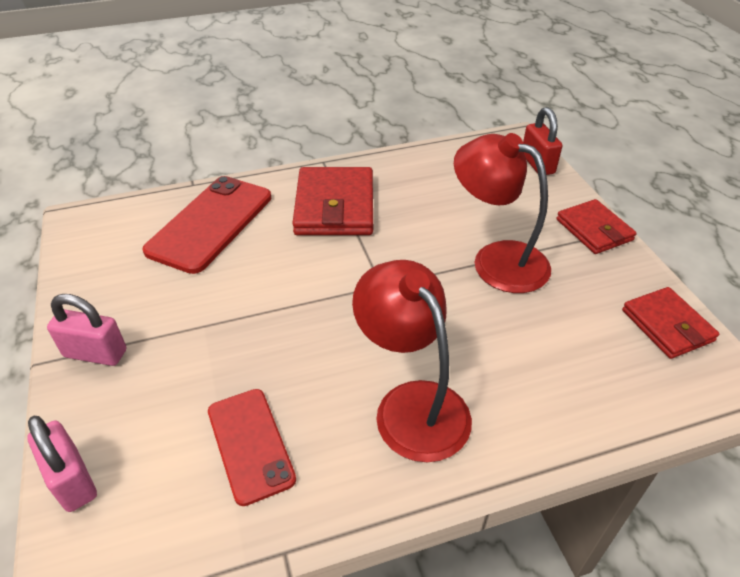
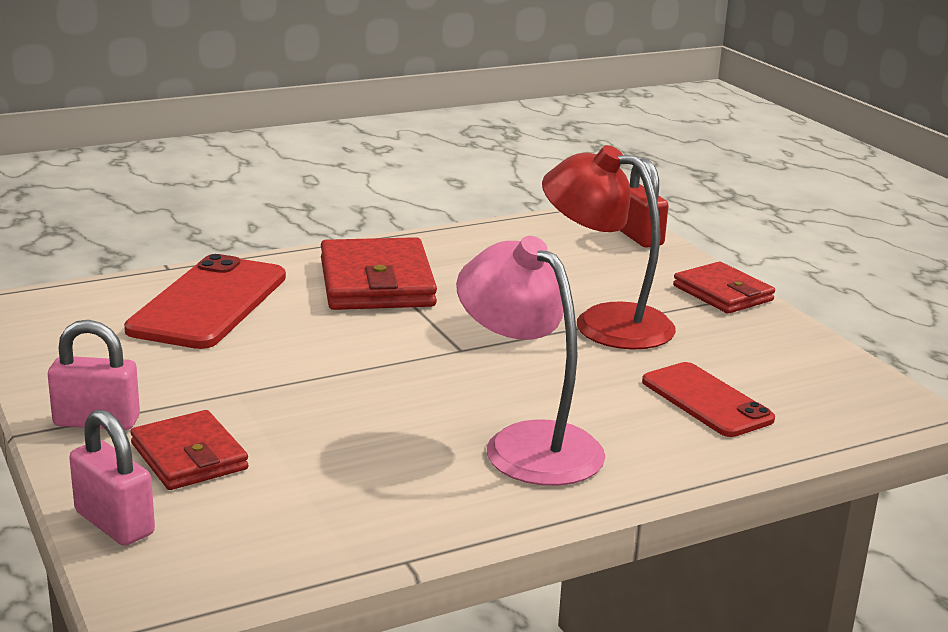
camera: 10 degrees left, 20 degrees down
(250, 444) = (334, 484): red phone -> red phone (706, 400)
(411, 404) = (527, 443): red lamp -> pink lamp
(667, 325) = (824, 369): red wallet -> red wallet (189, 456)

